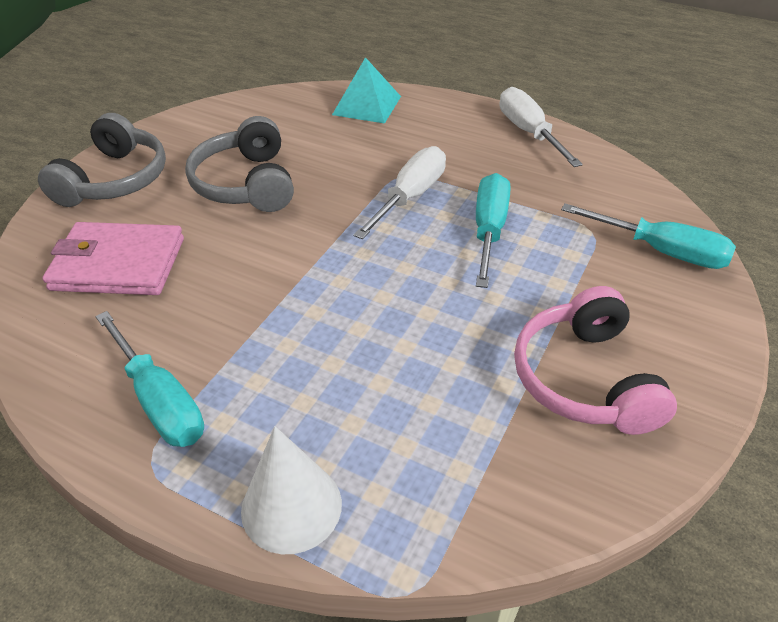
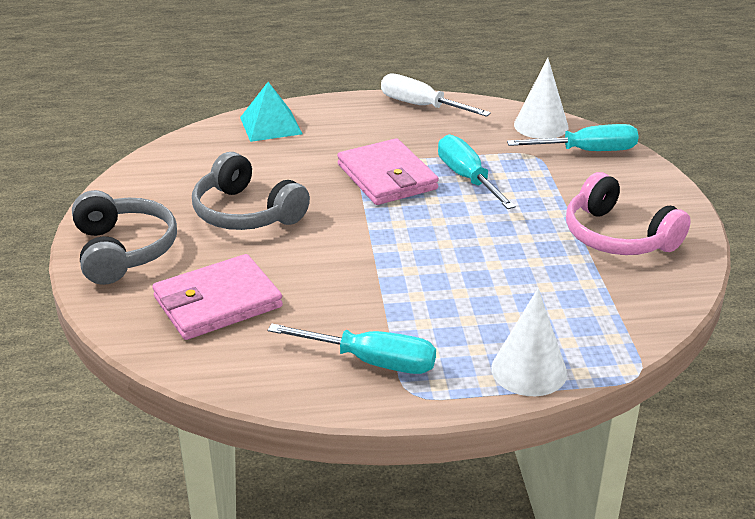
camera: 35 degrees left, 10 degrees down
(410, 197) = (387, 177): white screwdriver -> pink wallet
(637, 199) = (541, 125): none -> white cone

